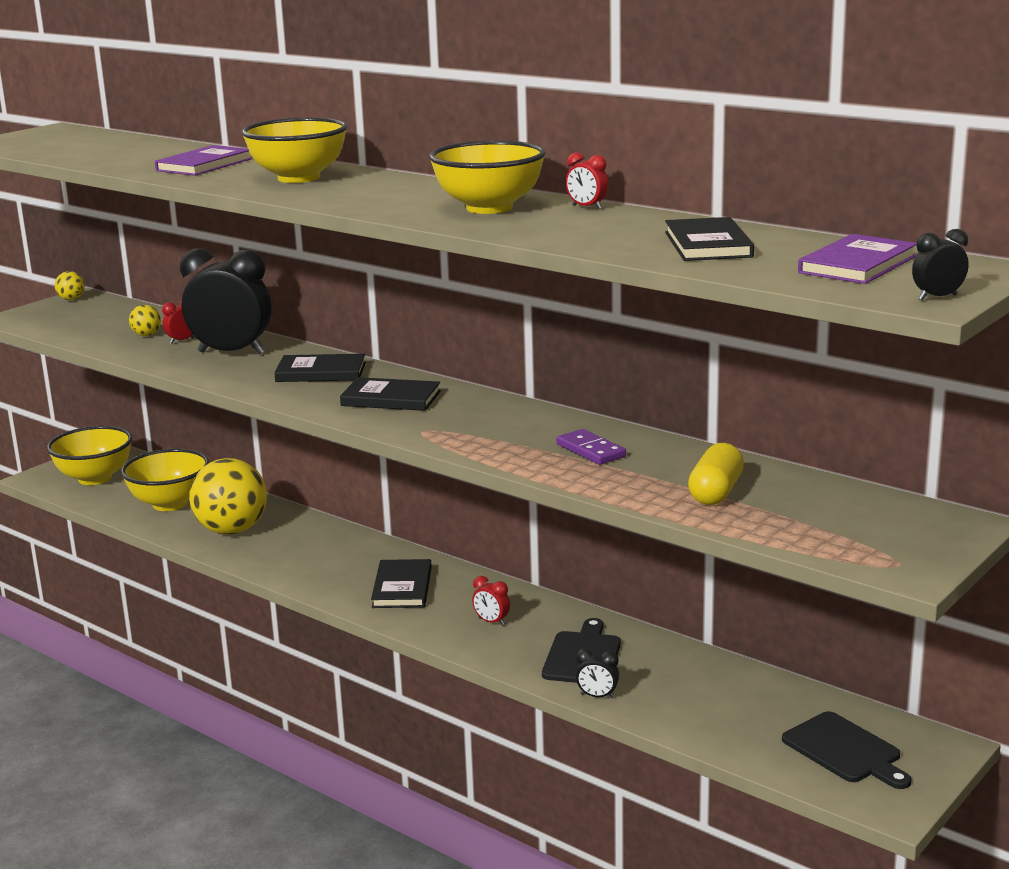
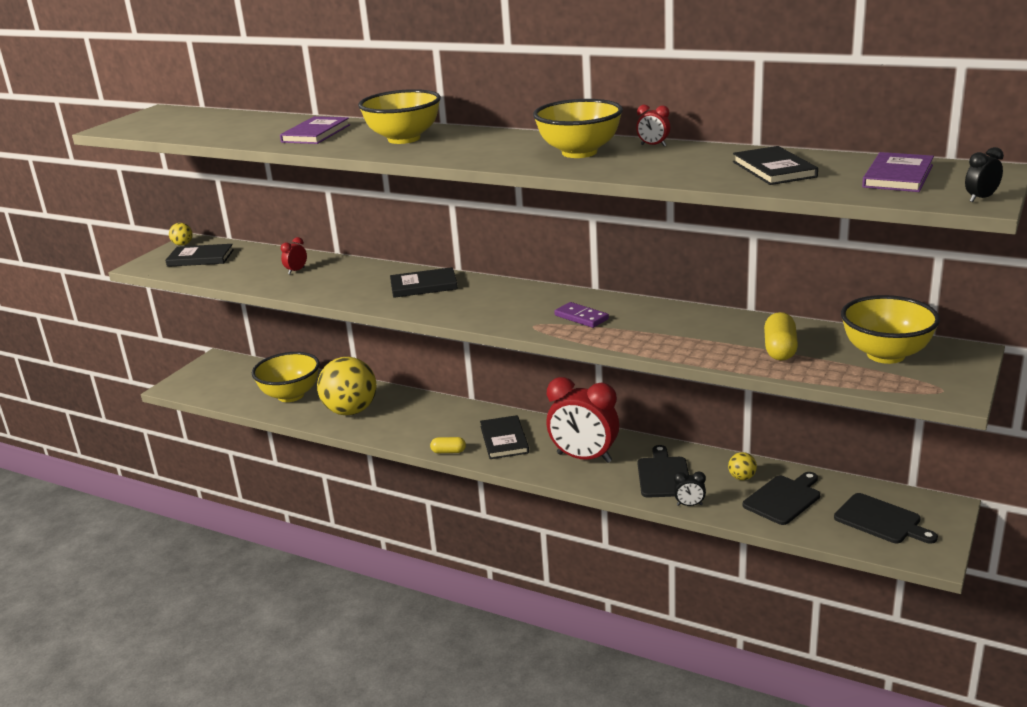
camera: 10 degrees left, 5 degrees up
(95, 478) = (220, 382): yellow bowl -> yellow bowl (885, 355)
(146, 335) = (264, 269): yellow ball -> yellow ball (742, 477)
(231, 353) = (342, 277): black clock -> none
(325, 592) = (448, 451): none -> yellow capsule
(391, 398) = (492, 301): black book -> black book (200, 258)
(491, 622) = (584, 458): red clock -> red clock, size x2.45
(590, 450) = (668, 327): purple domino -> purple domino (581, 317)
(727, 706) = (783, 498): none -> black cutting board

